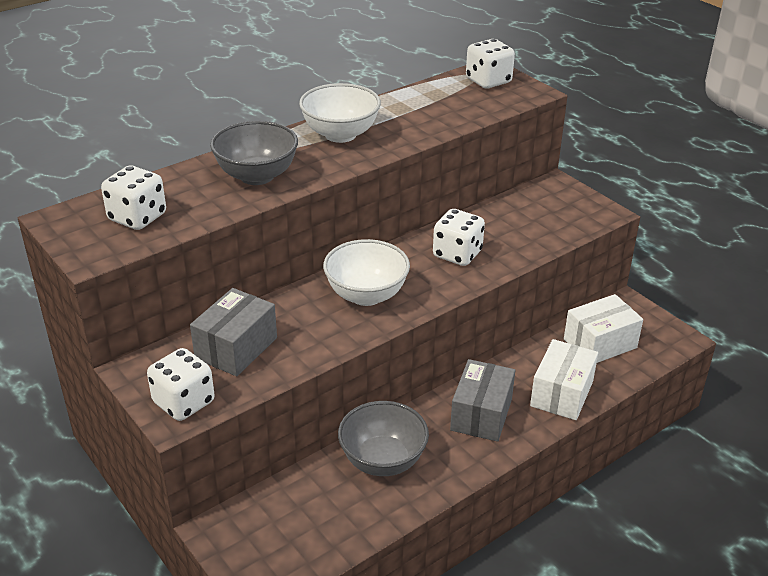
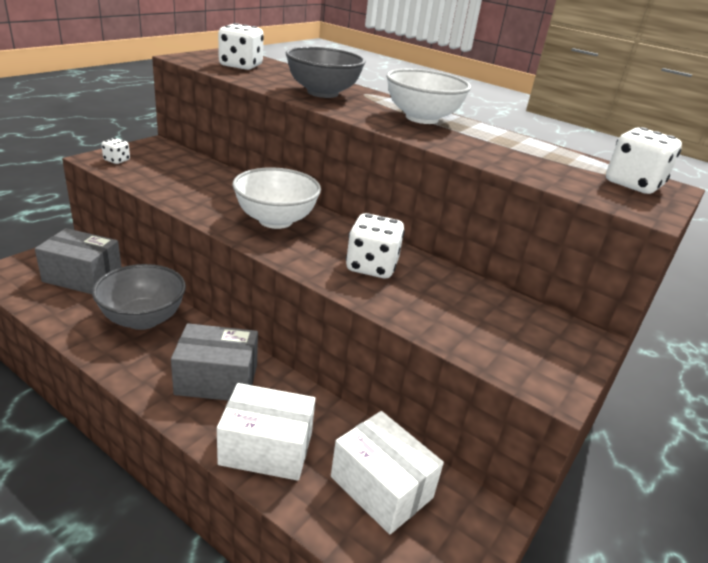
camera: 70 degrees right, 5 degrees down
(184, 402) = (117, 160): white dice -> white dice, size x0.52
(236, 348) = (185, 173): grey box -> grey box (82, 277)

